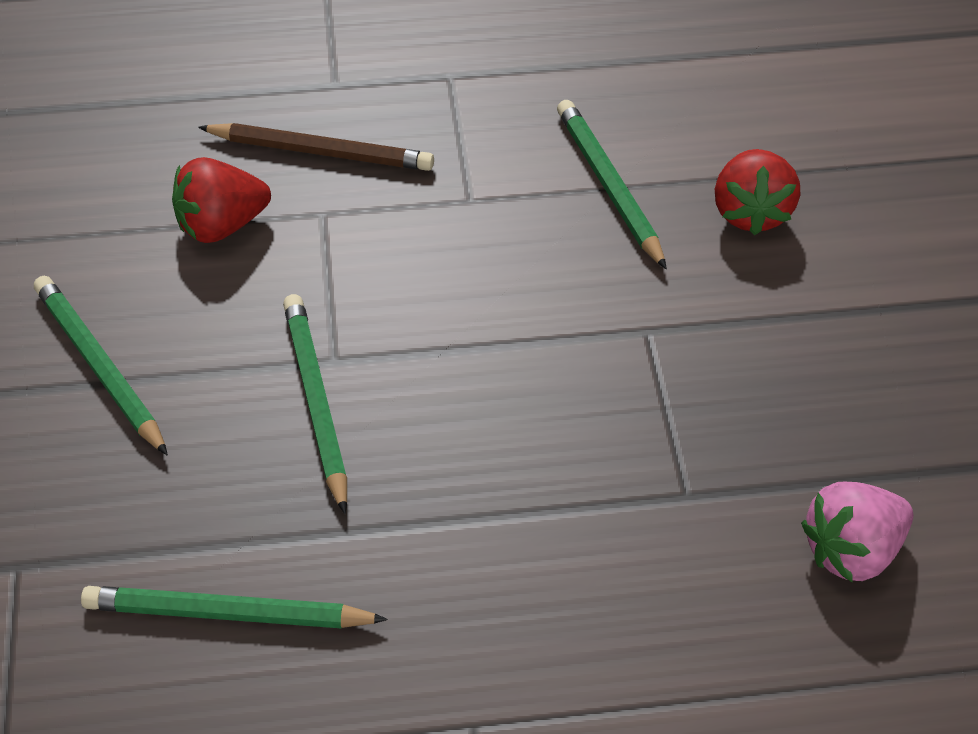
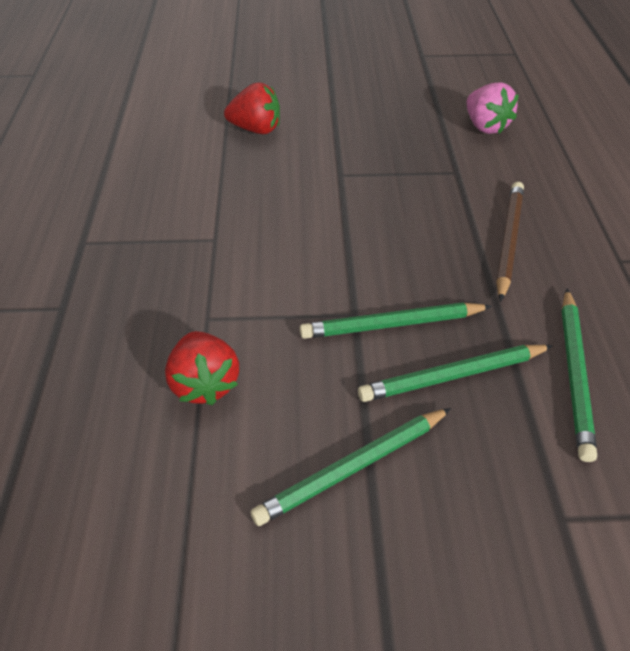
camera: 85 degrees left, 0 degrees up
(321, 152) = (140, 317): brown pencil -> brown pencil (509, 240)
(609, 185) = (219, 178): green pencil -> green pencil (452, 375)

